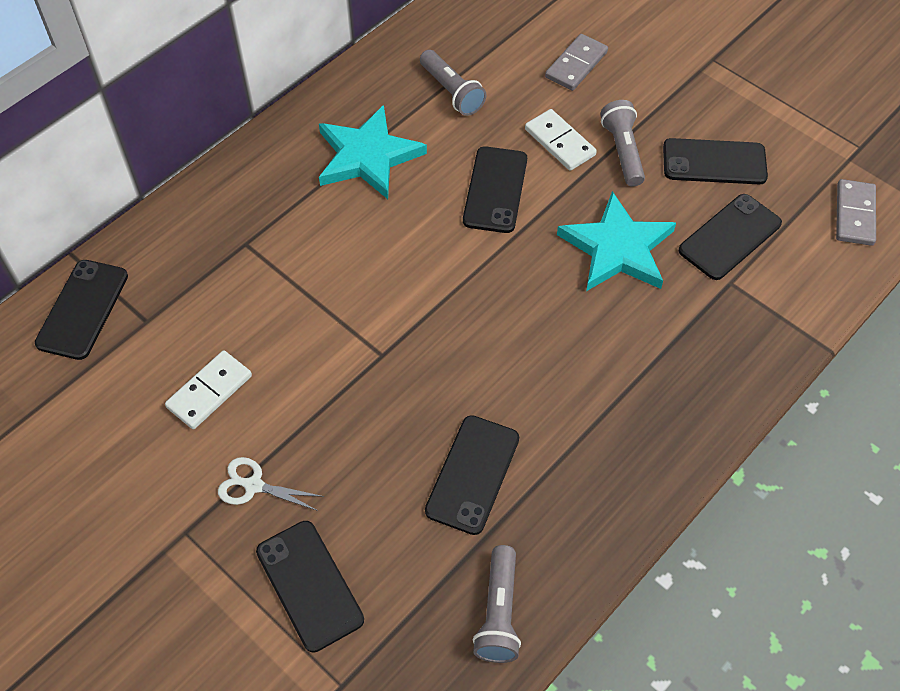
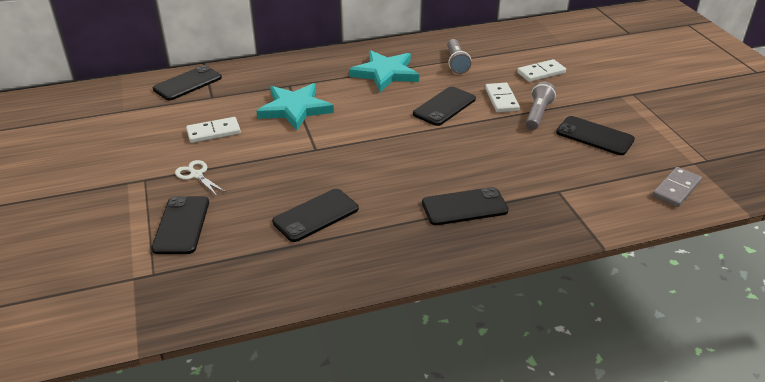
camera: 30 degrees right, 20 degrees down
(498, 613) = (270, 281): grey flashlight -> none
(576, 65) = (541, 73): grey domino -> white domino
(617, 248) = (496, 152): turquoise star -> turquoise star (295, 109)
(730, 237) = (576, 171): black phone -> black phone (464, 207)

